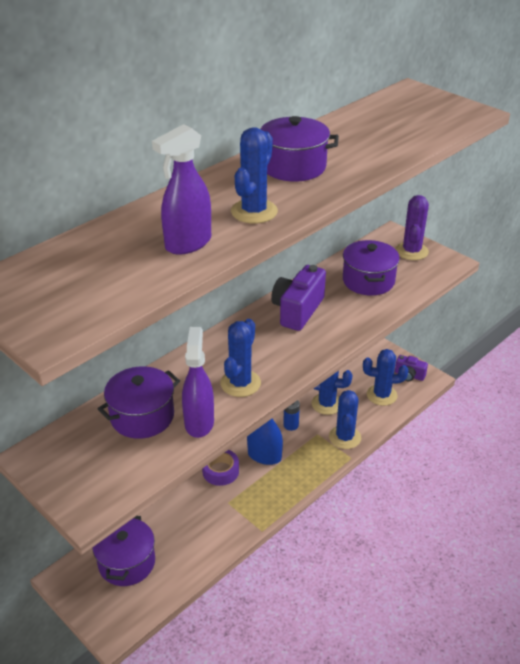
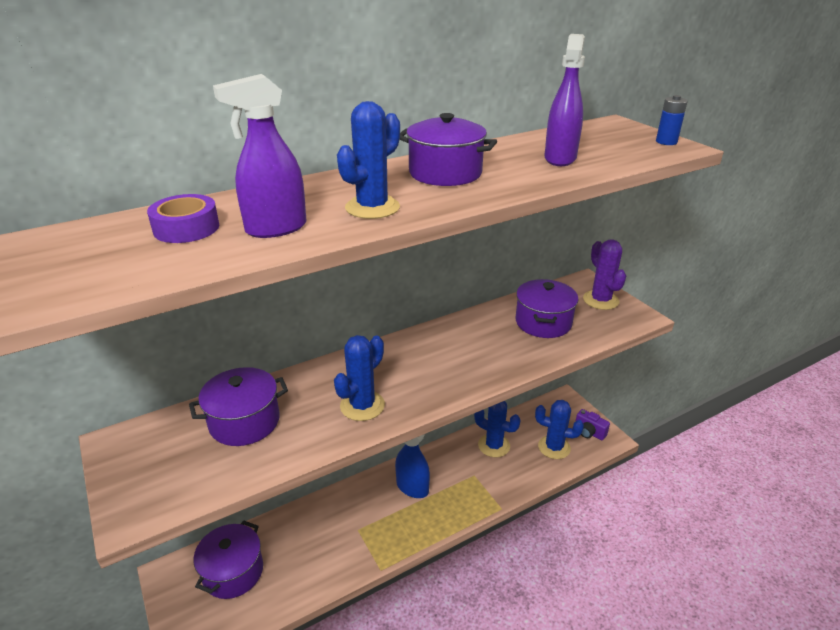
camera: 15 degrees right, 5 degrees down
(199, 422) = (298, 440): purple spray bottle -> purple spray bottle (560, 158)
(220, 471) = (363, 494): purple tape -> purple tape (186, 228)
(291, 425) = (450, 460): blue battery -> blue battery (666, 142)
(297, 310) = (456, 340): purple camera -> none
(344, 437) = (501, 485): blue cactus -> none
(411, 251) = (600, 300): purple cactus -> purple cactus turned 45 degrees counterclockwise

